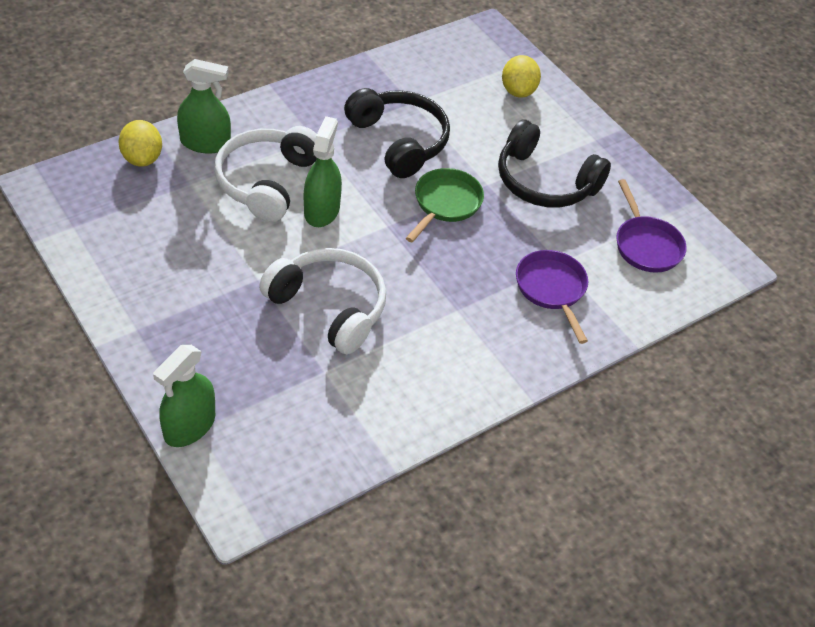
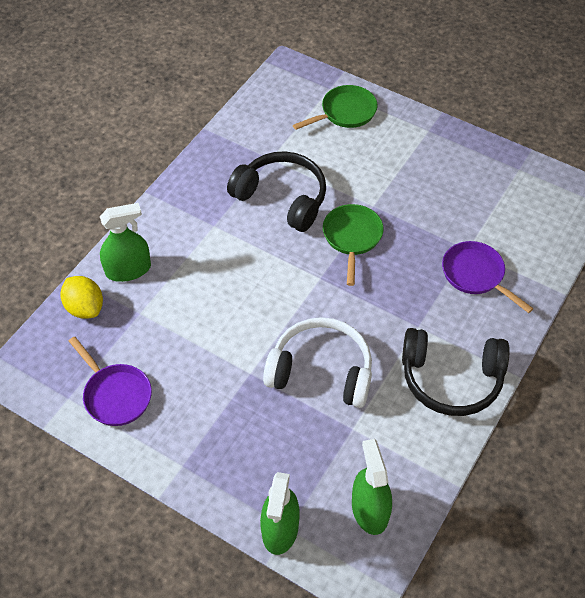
camera: 20 degrees left, 5 degrees up
(267, 182) = (201, 282): white headphones -> none
(322, 210) = (261, 288): green spray bottle -> green spray bottle (369, 510)
(518, 91) = (345, 112): yellow lemon -> green pan
(545, 181) = (414, 184): black headphones -> black headphones (451, 379)
(646, 245) = (519, 205): purple pan -> purple pan (115, 395)

